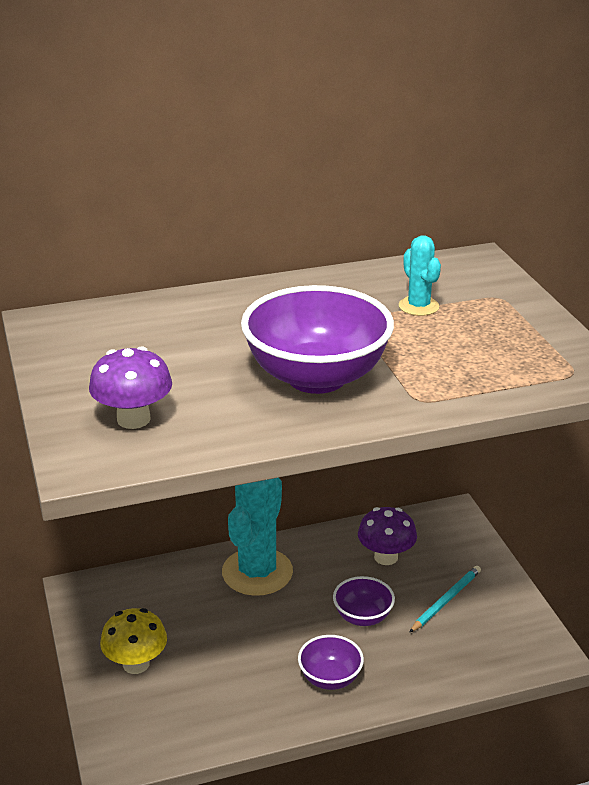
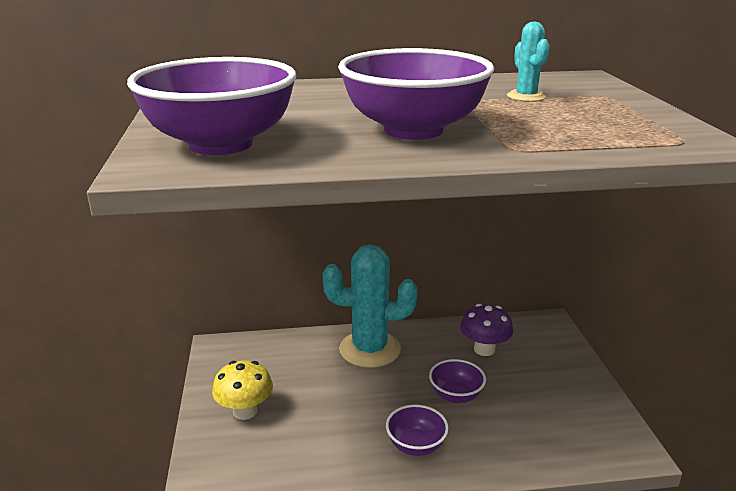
camera: 10 degrees right, 5 degrees down
(133, 419) = (221, 144): purple mushroom -> purple bowl
(257, 572) = (370, 349): turquoise cactus -> turquoise cactus turned 60 degrees clockwise
(446, 600) = (535, 390): turquoise pencil -> none

